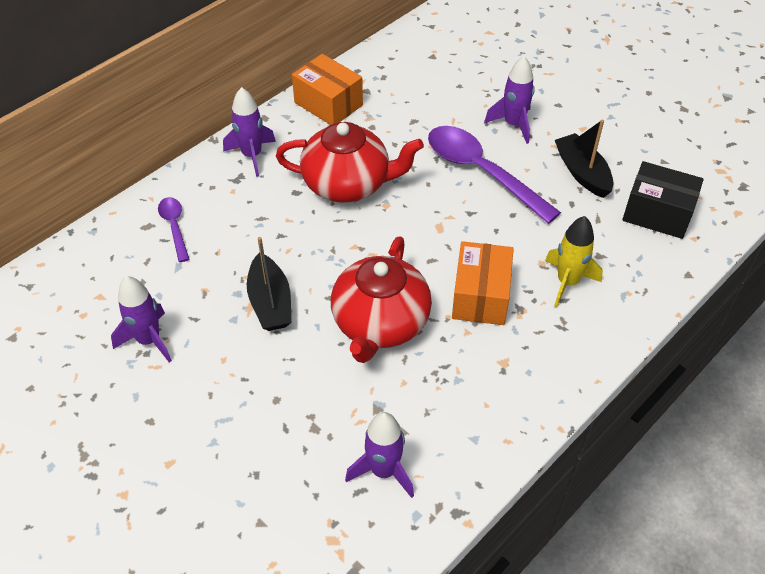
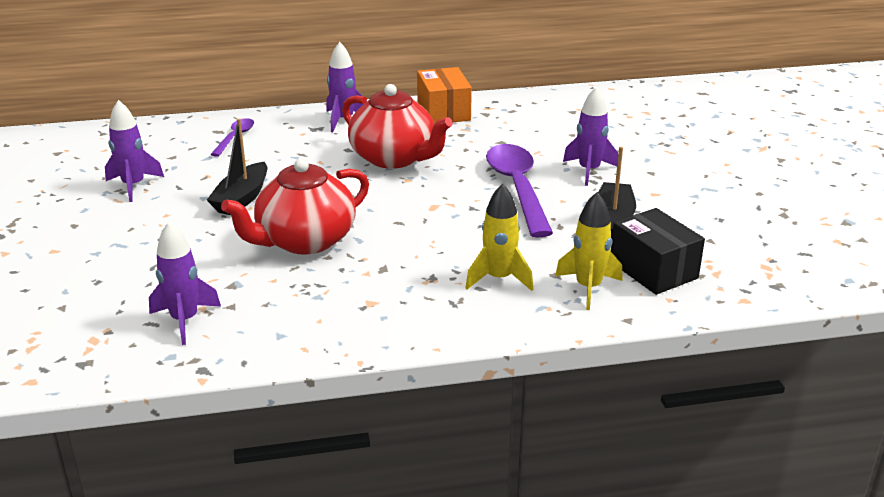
camera: 35 degrees right, 20 degrees down
(480, 296) = (408, 257): orange box -> none
(634, 257) = (588, 288): none -> yellow rocket

